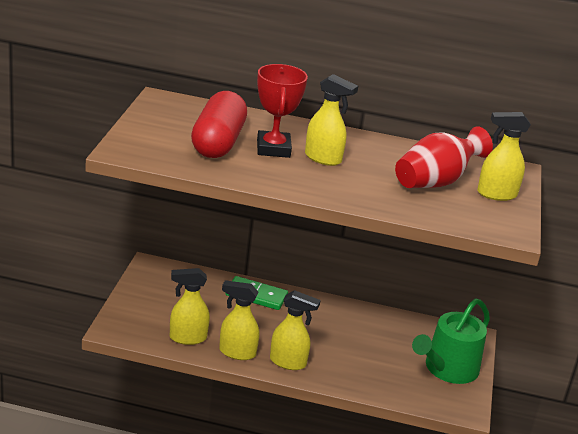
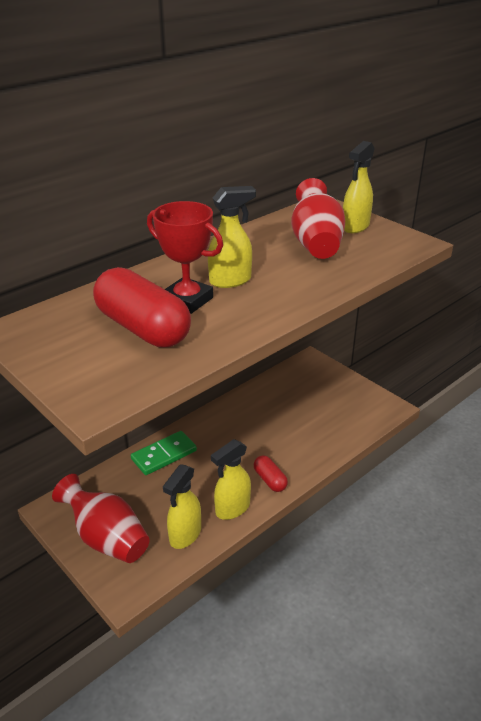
camera: 50 degrees left, 5 degrees up
(149, 301) = (106, 538): none -> red vase
(288, 362) = (270, 480): yellow spray bottle -> red capsule
(447, 369) = (339, 392): green watering can -> none

